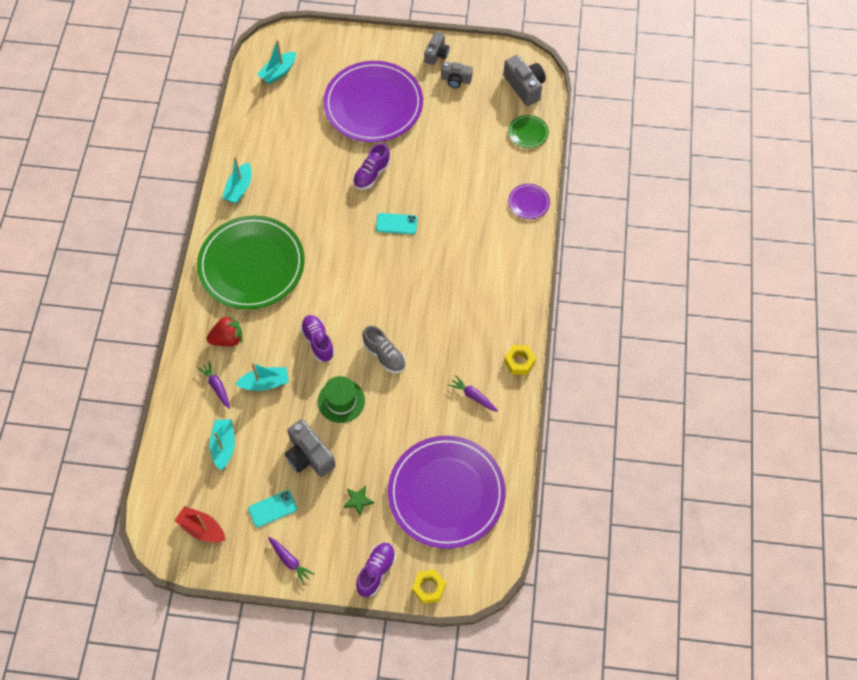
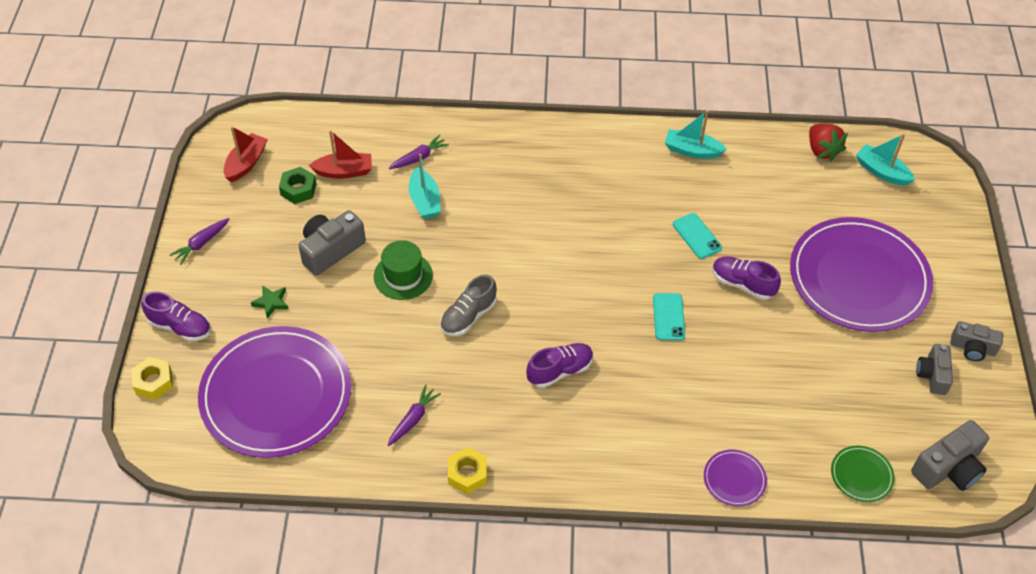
camera: 85 degrees right, 10 degrees down
(224, 446) = (344, 171): turquoise boat -> red boat
(227, 339) = (481, 161): red strawberry -> red strawberry (822, 150)
(239, 483) = (298, 189): none -> green nut
(251, 265) = (584, 173): green plate -> none
(272, 509) = (266, 222): turquoise phone -> turquoise phone (697, 236)
(318, 342) = (483, 246): purple shoe -> purple shoe (560, 371)

